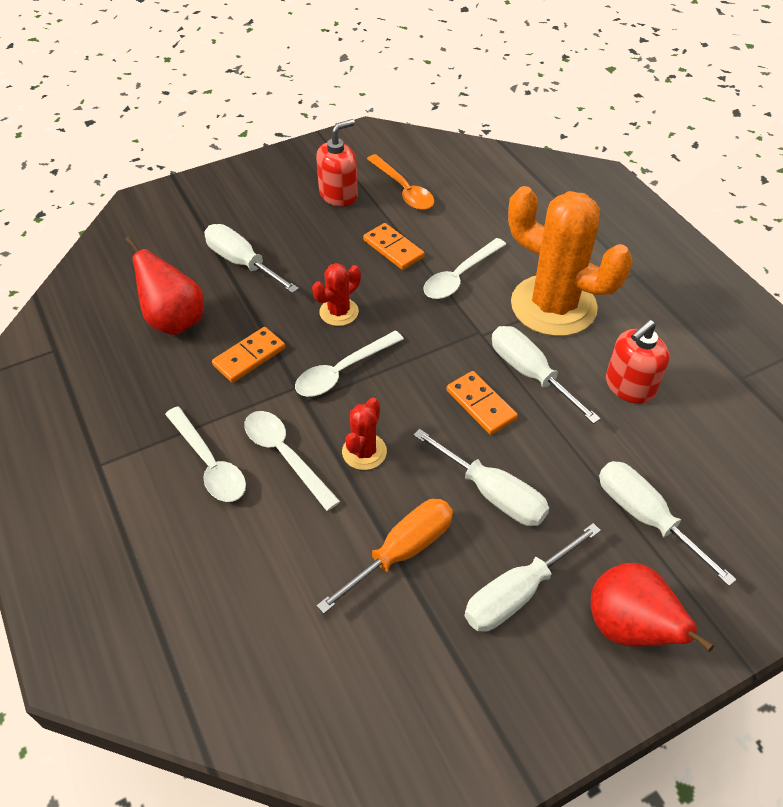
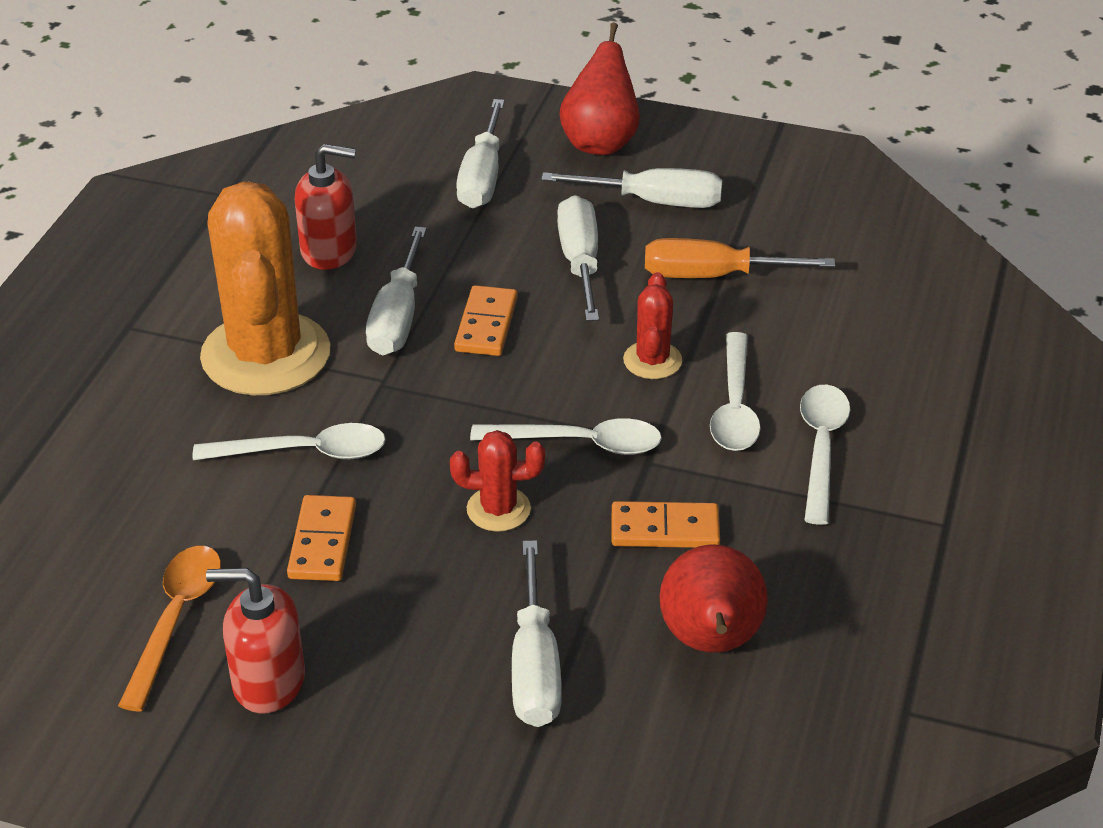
camera: 135 degrees left, 10 degrees down
(364, 452) = (652, 360): red cactus -> red cactus turned 60 degrees counterclockwise

